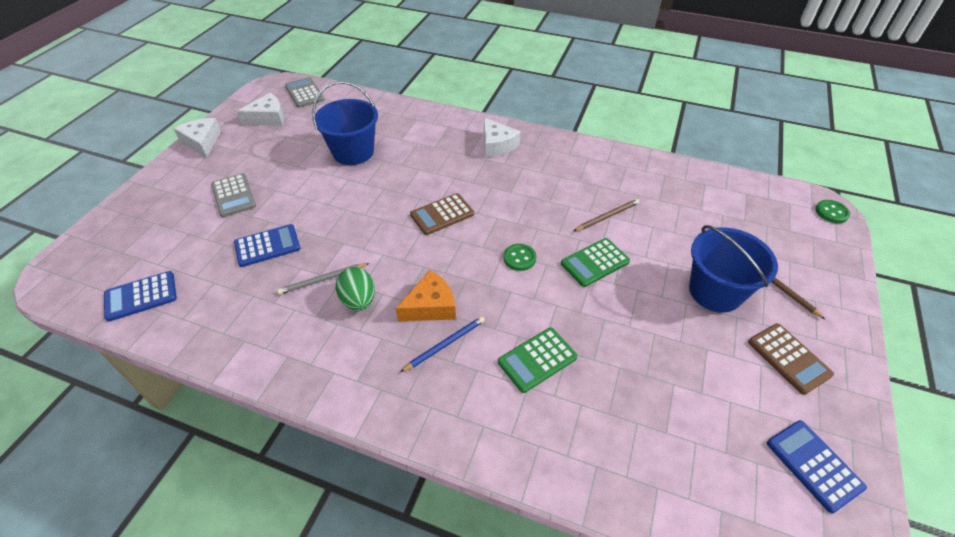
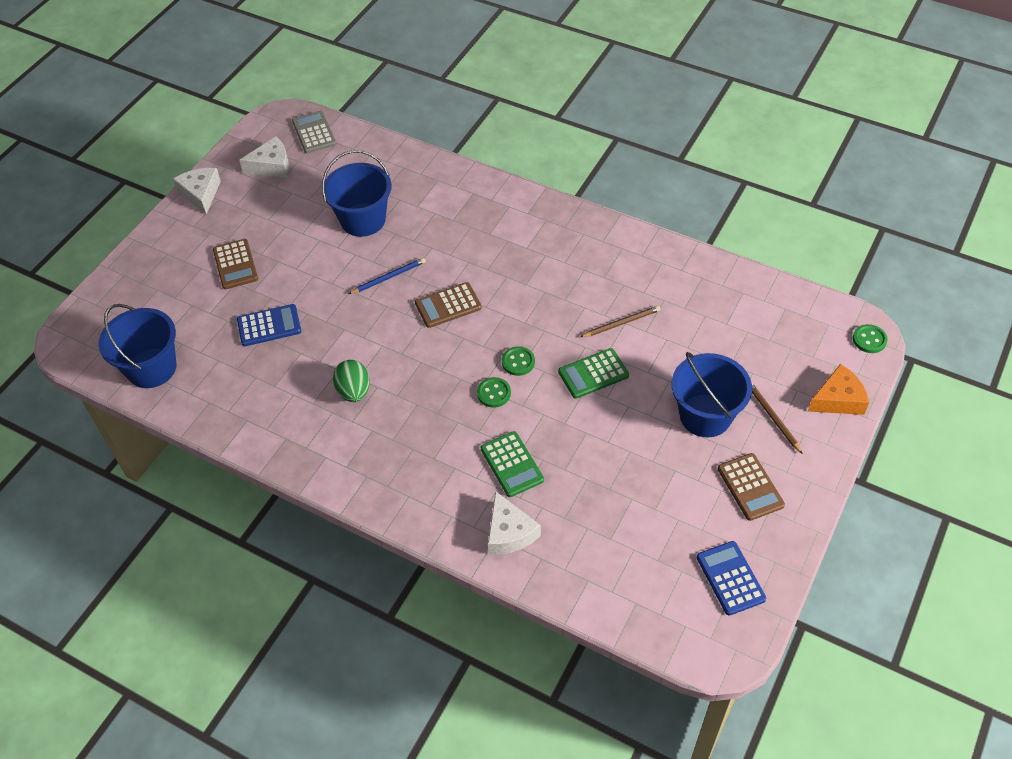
camera: 10 degrees right, 5 degrees up
(141, 296) = (151, 368): blue calculator -> blue bucket
(234, 195) = (235, 264): grey calculator -> brown calculator
(322, 280) = (321, 367): grey pencil -> none
(430, 306) = (421, 403): orange cheese -> orange cheese (838, 399)
(445, 344) = (429, 442): blue pencil -> blue pencil (389, 277)
(497, 145) = (523, 223): white cheese -> white cheese (509, 532)
(502, 289) = (494, 393): none -> green button
(537, 360) = (512, 464): green calculator -> green calculator turned 90 degrees counterclockwise

